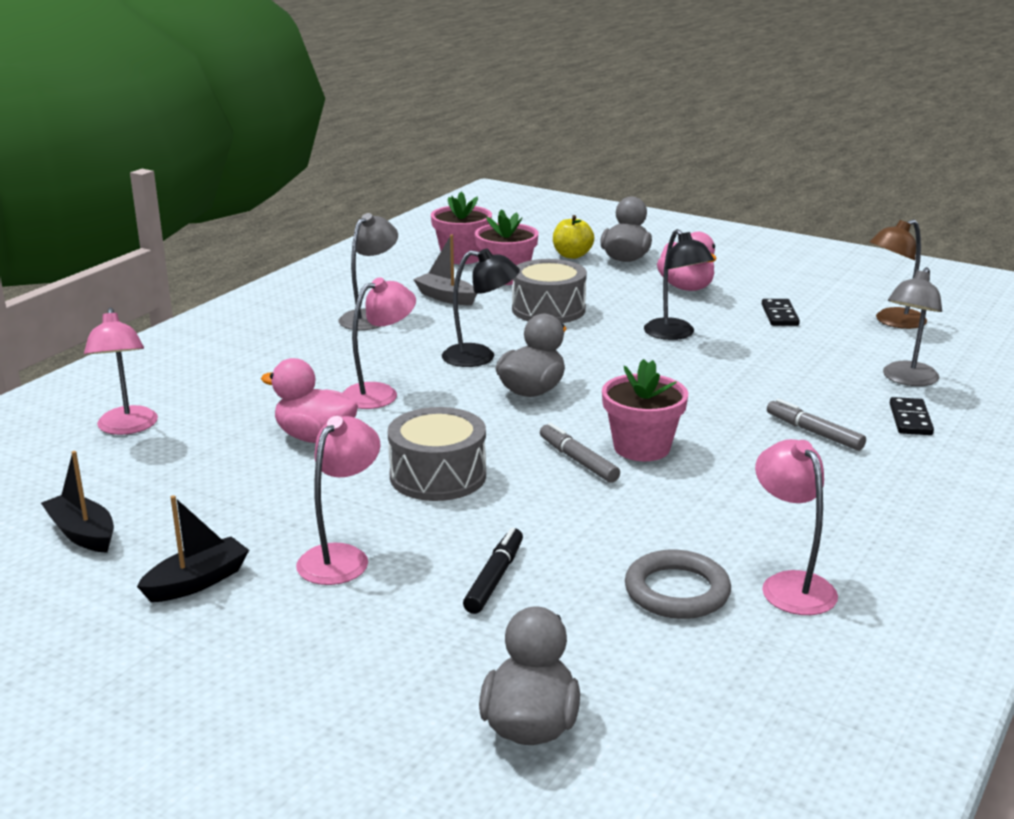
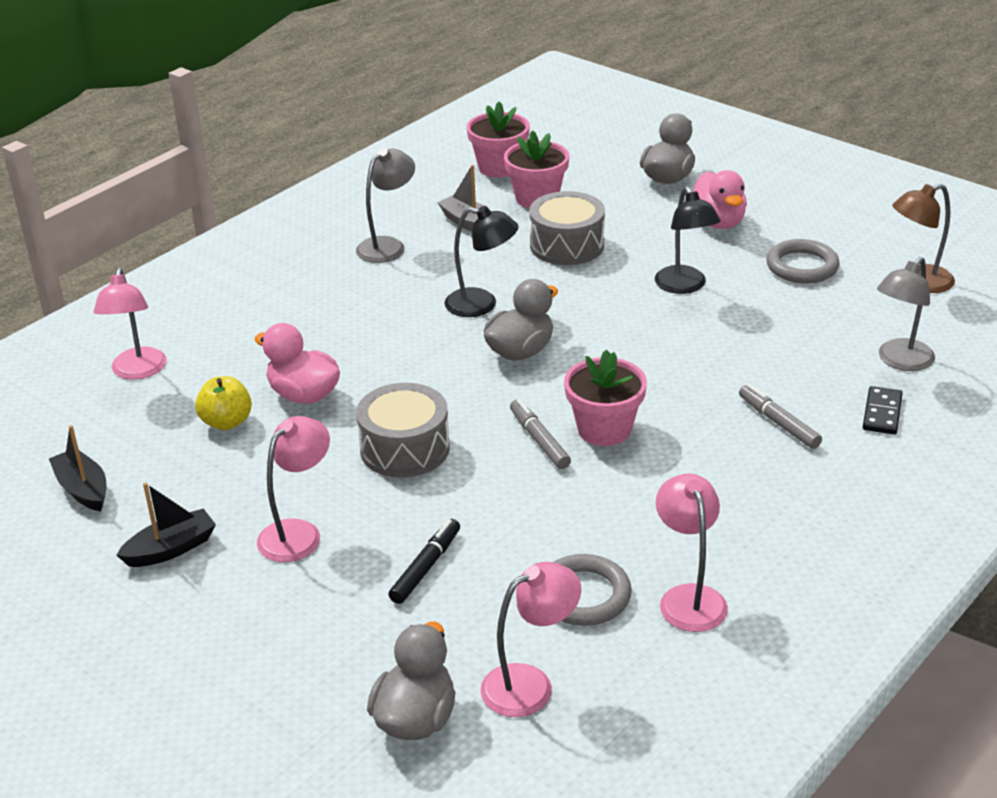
camera: 10 degrees right, 10 degrees up
(379, 393) = (375, 345): pink lamp -> pink lamp (530, 684)
(572, 255) = (613, 170): yellow apple -> yellow apple (226, 422)
(780, 315) = (802, 266): black domino -> grey ring

